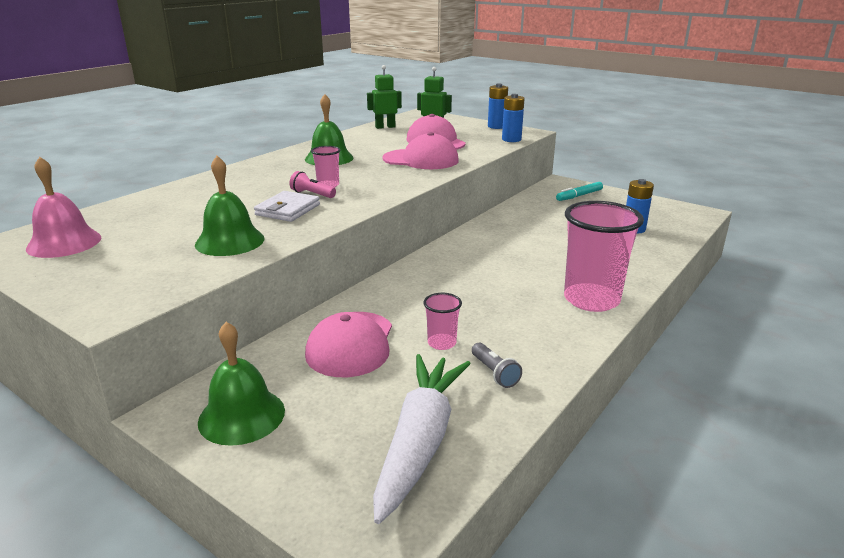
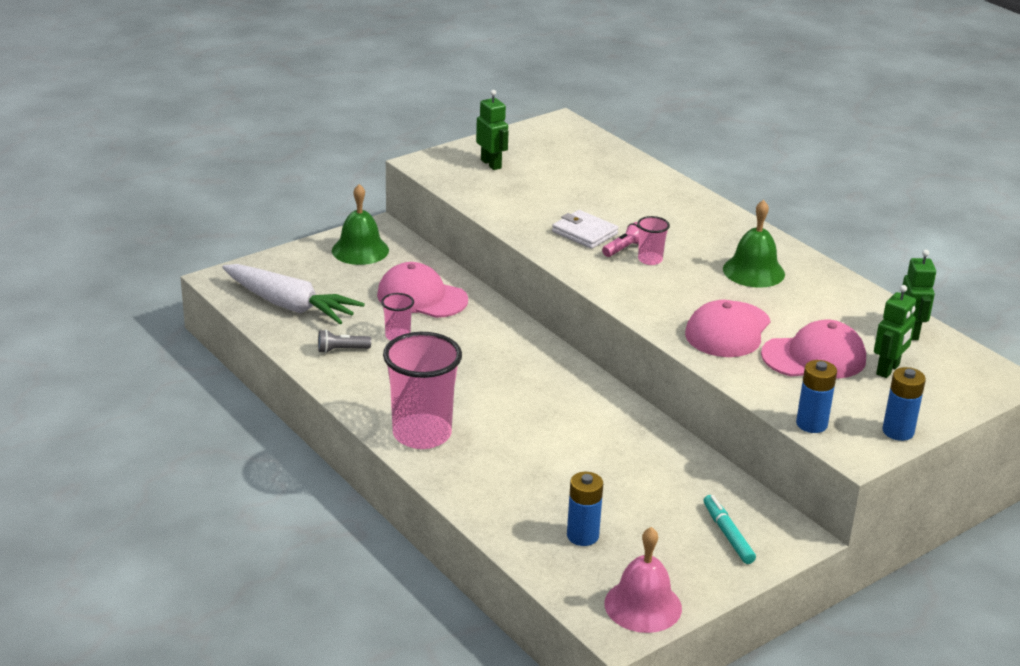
camera: 105 degrees right, 5 degrees up
(64, 243) = (555, 145): pink bell -> pink bell (643, 605)
(117, 269) = (491, 164): none -> green robot
(230, 241) = (522, 204): green bell -> none

